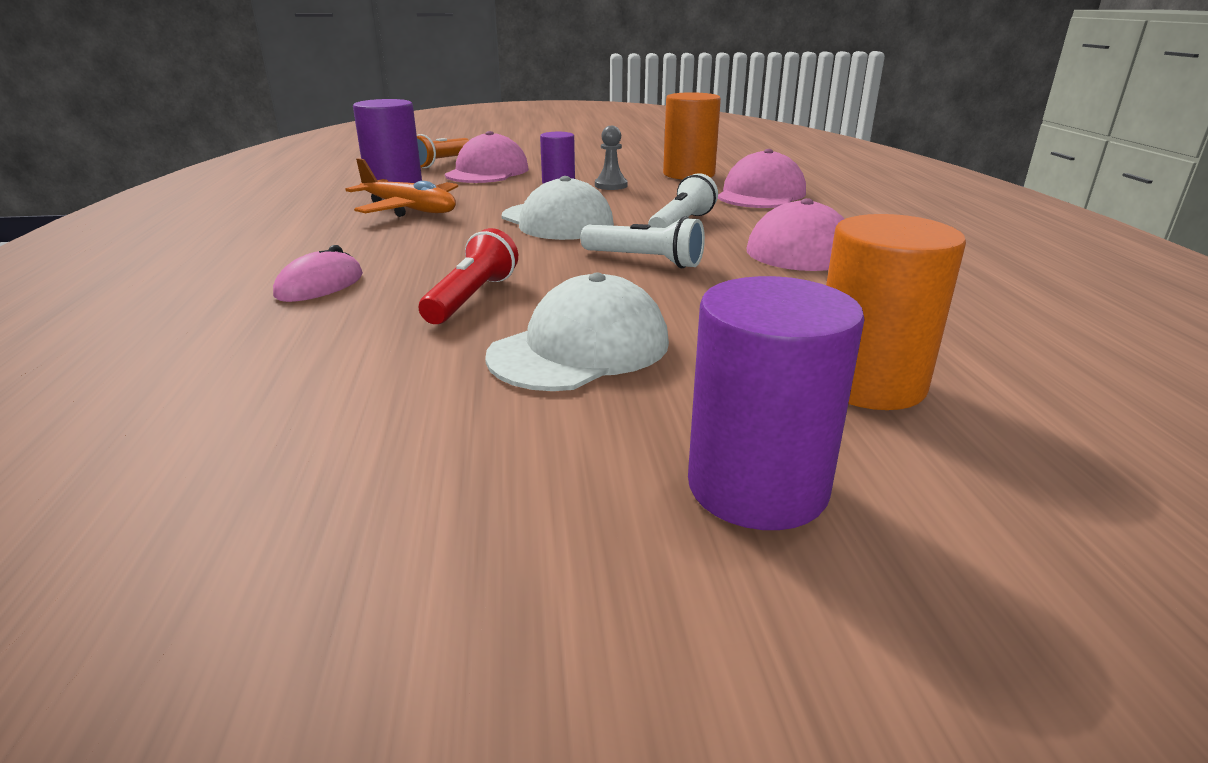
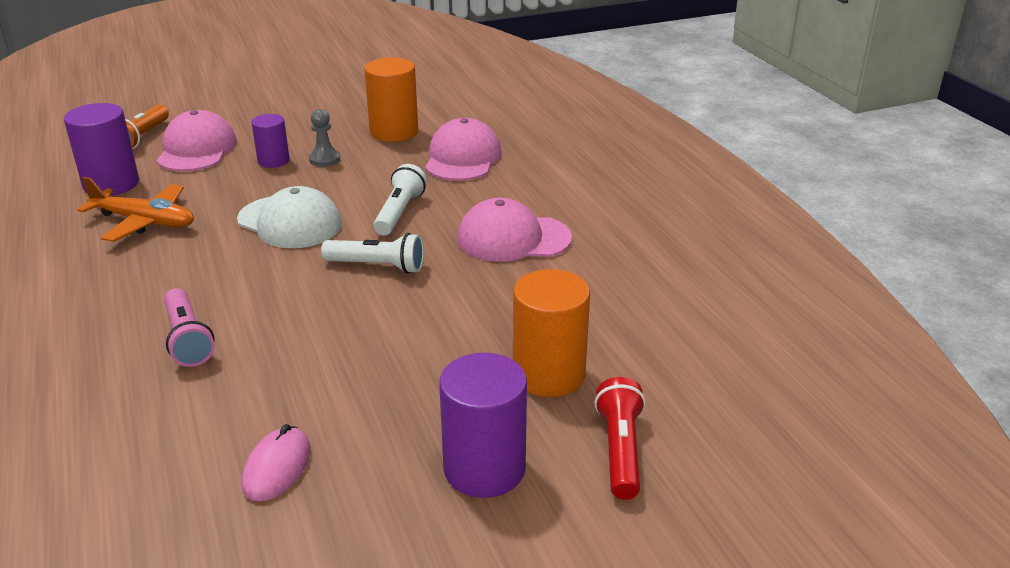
camera: 15 degrees left, 5 degrees up
(320, 285) = (115, 337): pink mouse -> pink mouse (277, 467)
(397, 295) = (188, 339): none -> pink flashlight
(471, 298) = (250, 333): red flashlight -> red flashlight (620, 450)
(580, 349) = (351, 374): white cap -> none

